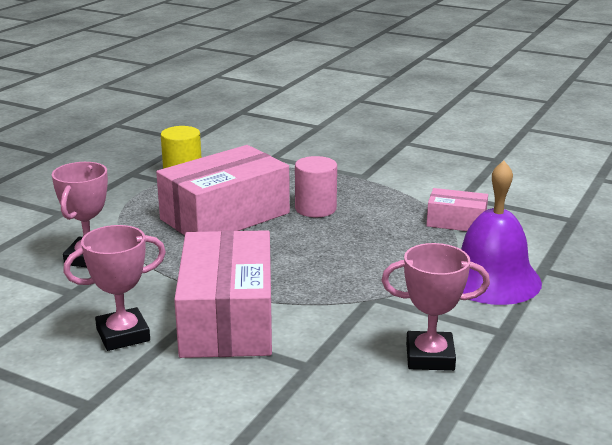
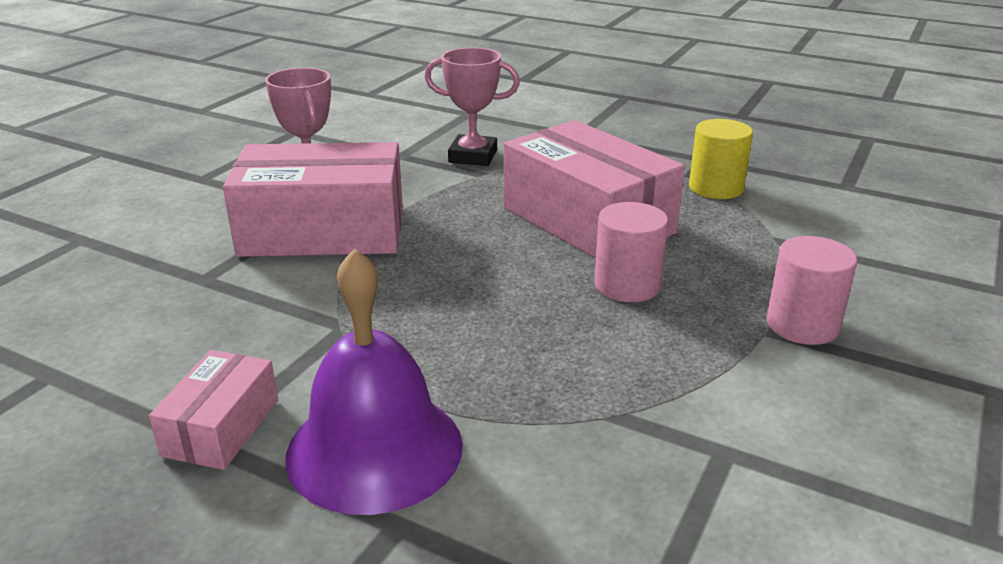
camera: 90 degrees right, 5 degrees up
(355, 170) = (802, 325): none -> pink cylinder
(430, 357) = (177, 365): pink trophy -> none
(456, 222) = (601, 429): pink box -> pink box (221, 427)

